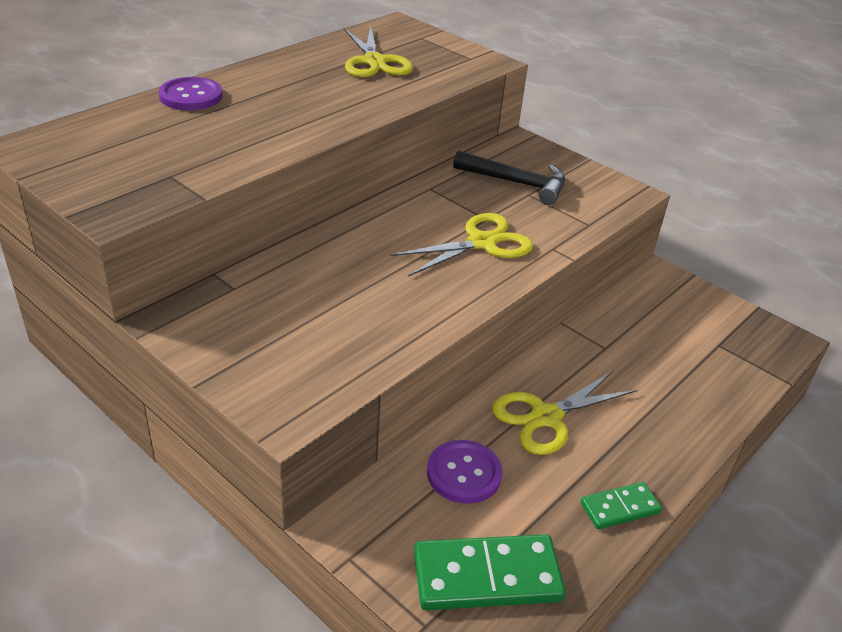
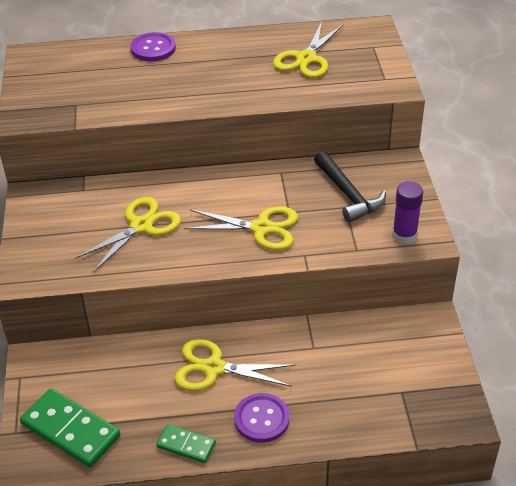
camera: 45 degrees right, 5 degrees up
(356, 294) = (141, 226): none -> yellow scissors
(464, 473) = (126, 371): purple button -> purple button (261, 419)
(608, 196) = (404, 235): none -> purple glue stick

